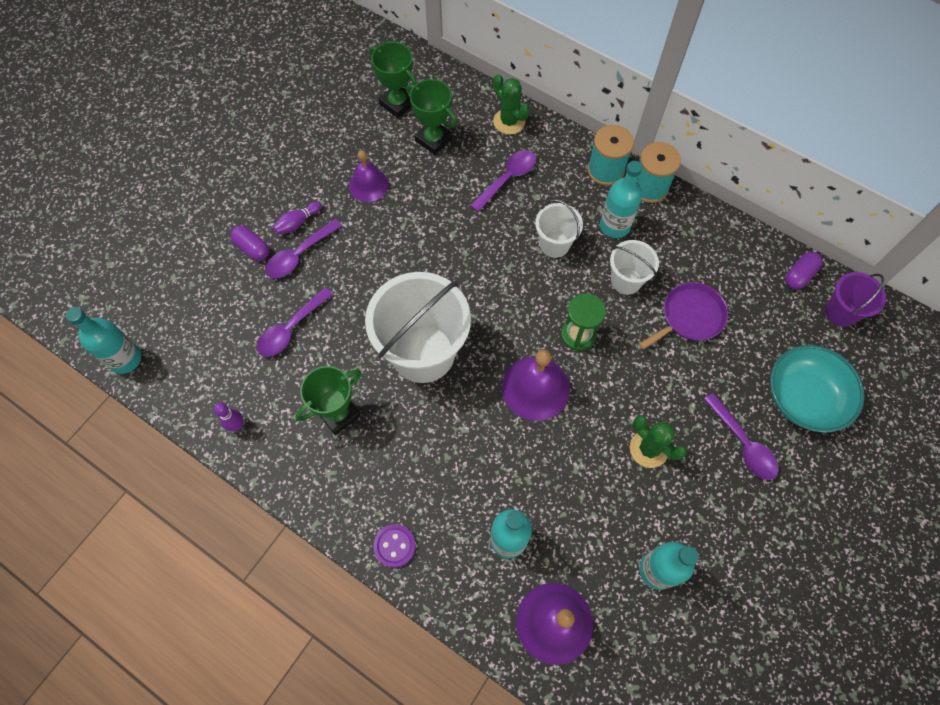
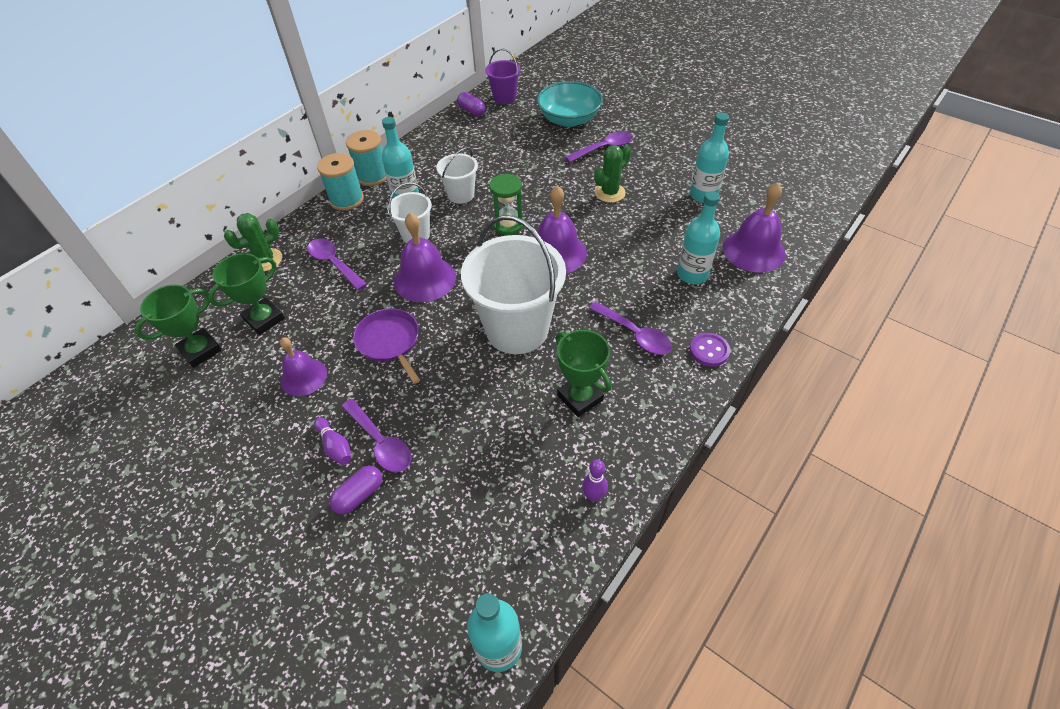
camera: 85 degrees left, 15 degrees down
(291, 329) = (476, 447): purple spoon -> purple spoon (635, 334)
(489, 262) = (425, 279): none -> purple bell
(689, 316) = (499, 164): purple pan -> purple pan (389, 342)

